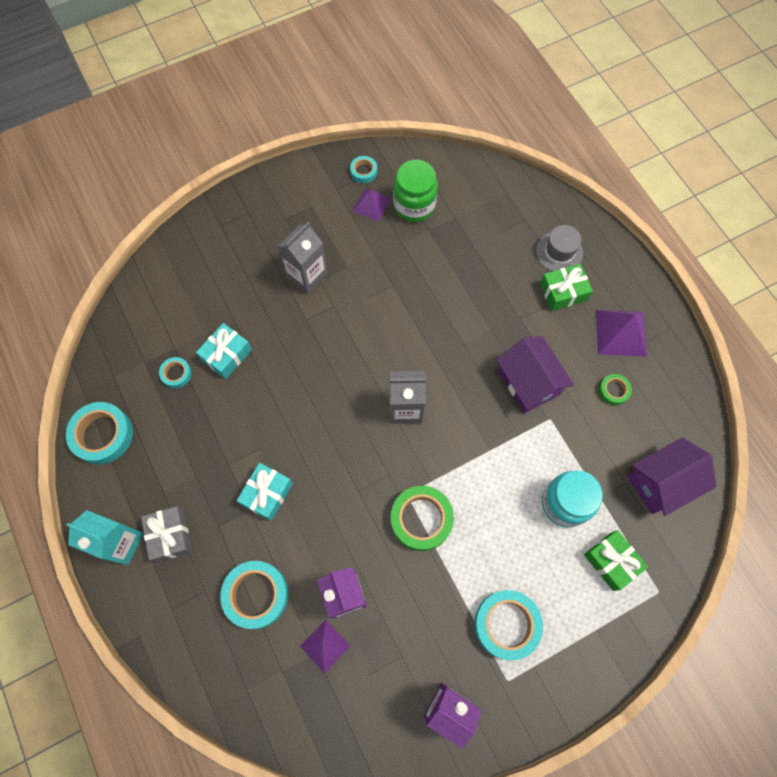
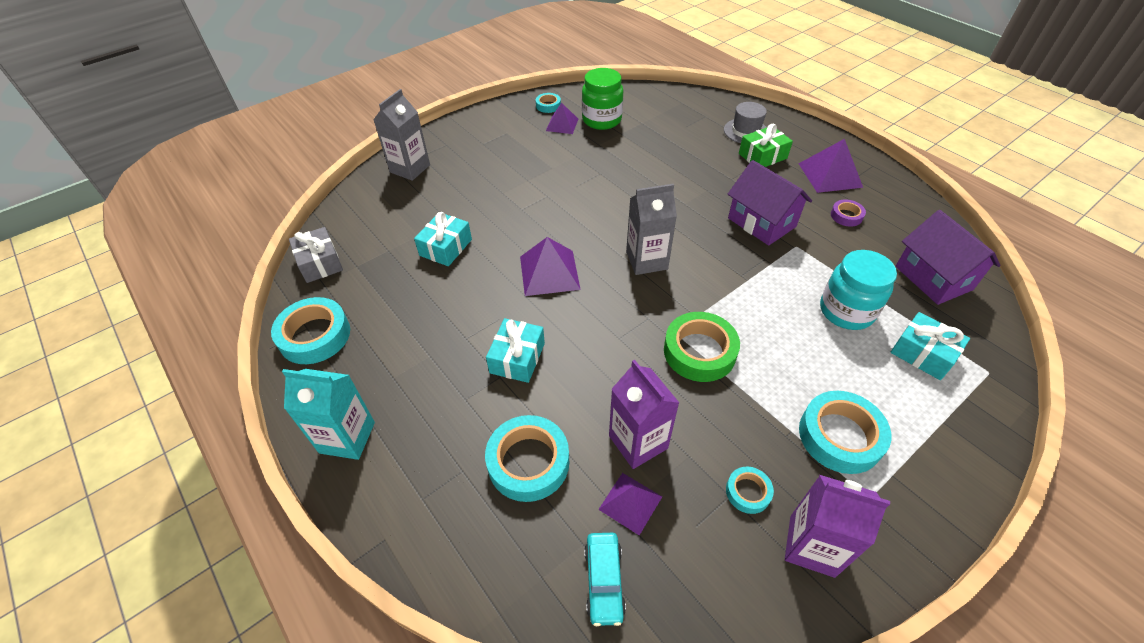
camera: 10 degrees left, 20 degrees down
(170, 535) = (408, 419): grey gift -> grey gift (320, 263)
(176, 374) = (393, 270): turquoise tape -> turquoise tape (748, 492)
(290, 702) = (604, 581): none -> turquoise car
(307, 276) = (515, 178): grey carton -> grey carton (410, 168)
(314, 404) = (549, 272): none -> purple pyramid
(611, 561) = (923, 353): green gift -> turquoise gift
(613, 391) = (846, 216): green tape -> purple tape
(661, 482) = (933, 278): purple house -> purple house turned 75 degrees counterclockwise

